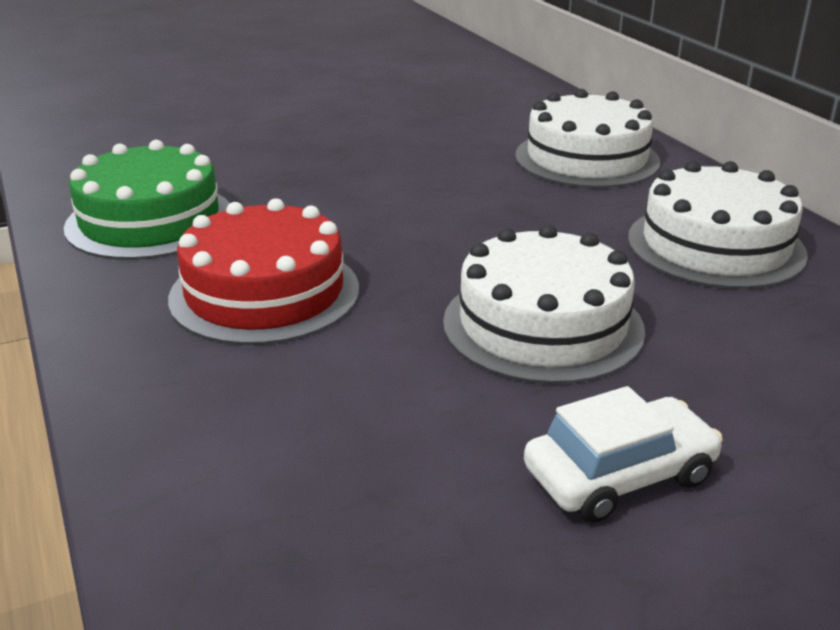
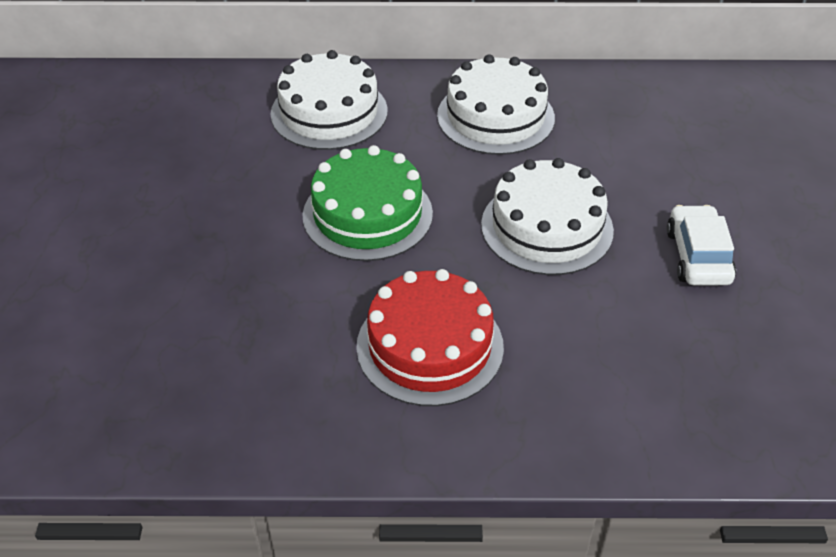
camera: 65 degrees left, 15 degrees up
(150, 220) = (257, 391): green cake -> green cake (367, 214)

